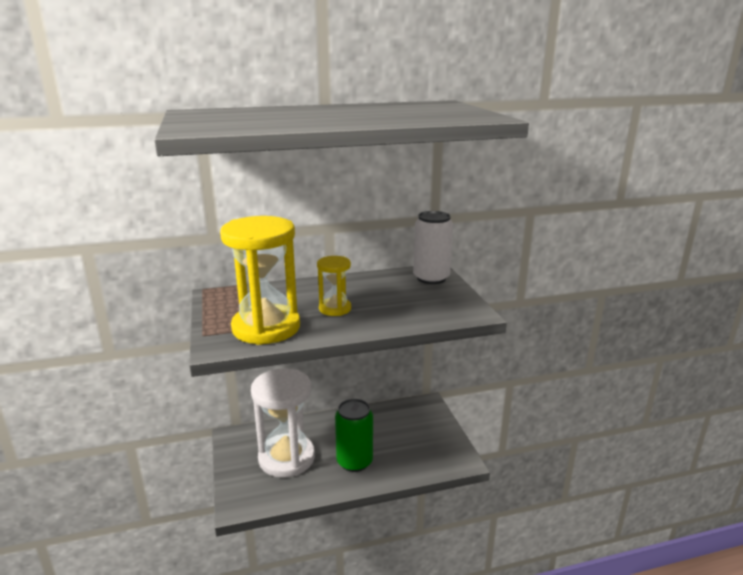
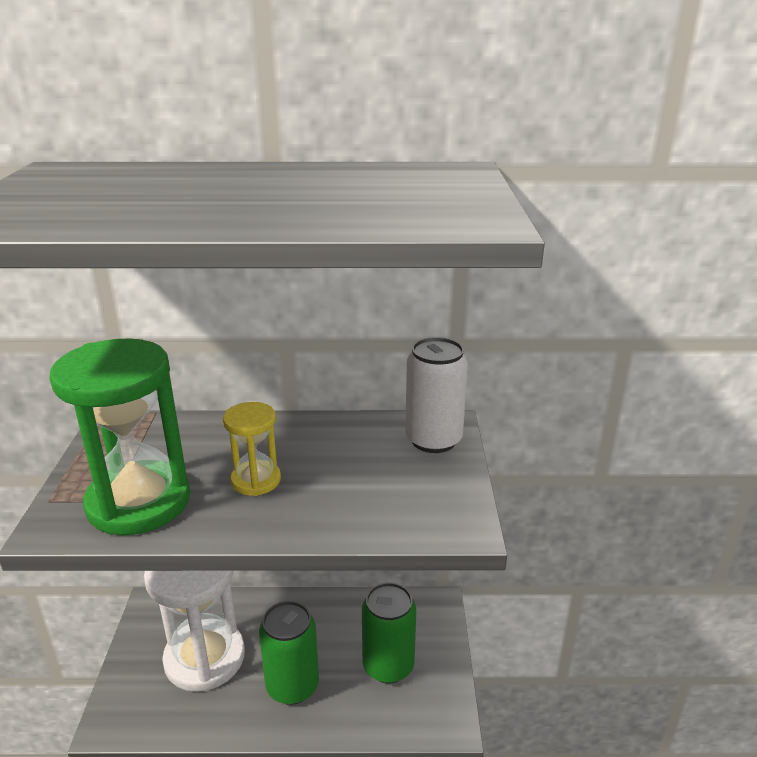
camera: 15 degrees right, 5 degrees up
(266, 328) = (139, 502): yellow hourglass -> green hourglass
(412, 440) = (388, 666): none -> green can

